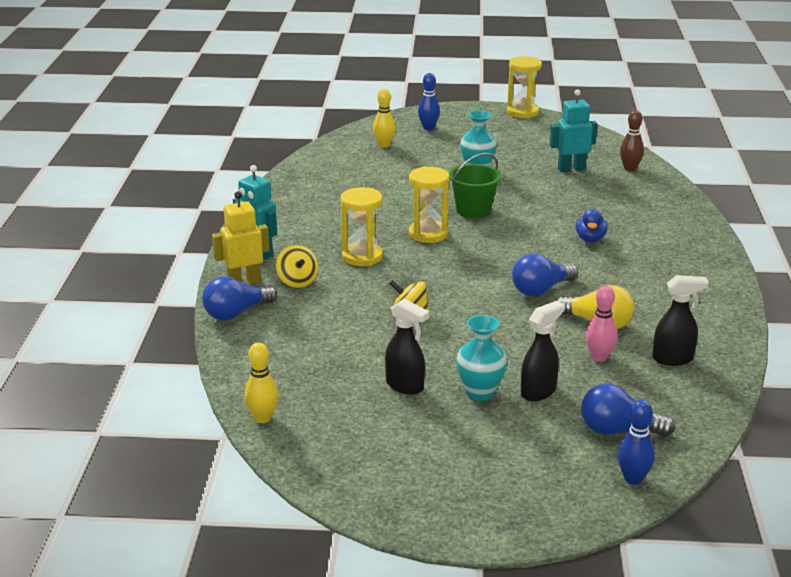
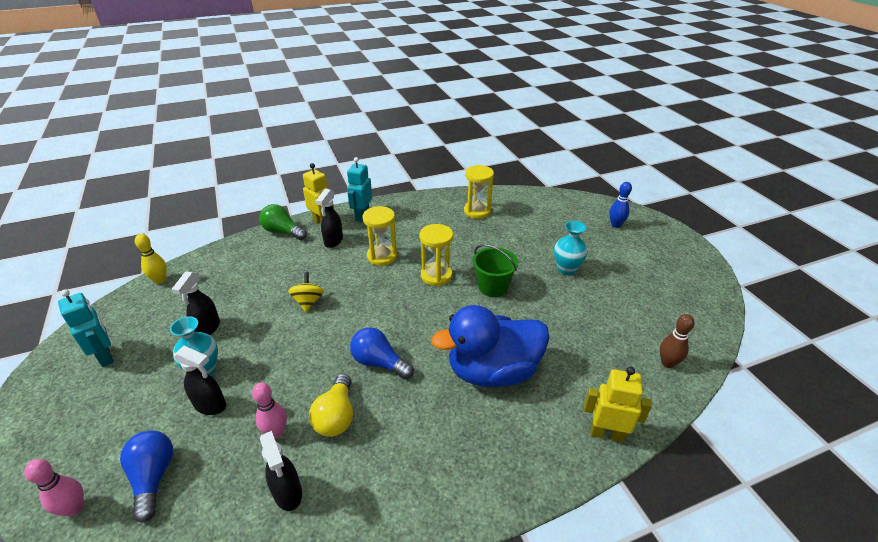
camera: 65 degrees right, 10 degrees up
(236, 313) = (283, 232): blue light bulb -> green light bulb
(297, 281) = (333, 241): yellow spinning top -> black spray bottle
(384, 145) = (563, 215): yellow bowling pin -> none
(522, 112) = (707, 263): yellow hourglass -> yellow hourglass (477, 211)
(571, 169) = (623, 322): turquoise robot -> turquoise robot (106, 356)
(590, 239) = (492, 371): blue duck -> blue duck, size x2.42
(633, 479) = (75, 508): blue bowling pin -> pink bowling pin
(685, 213) = (606, 433): none -> yellow robot

